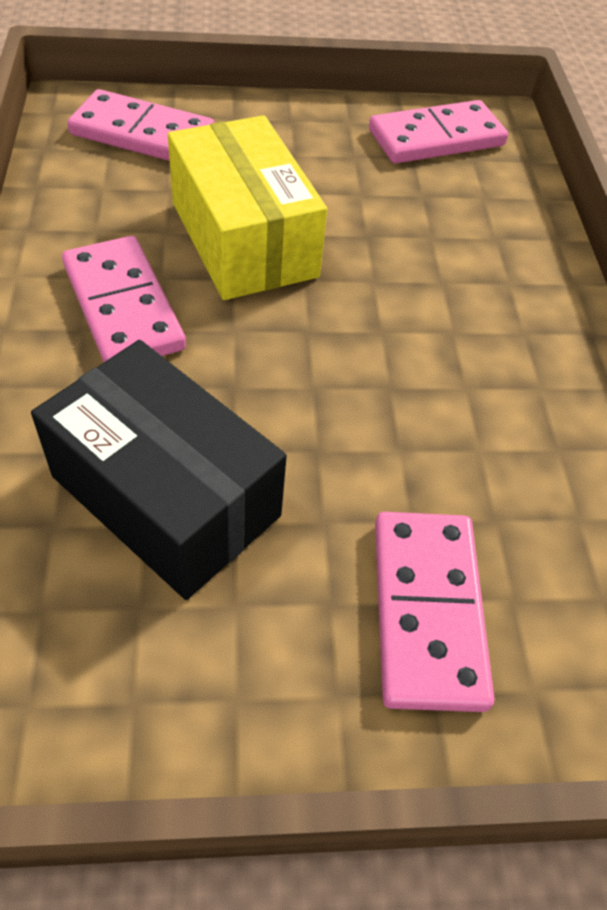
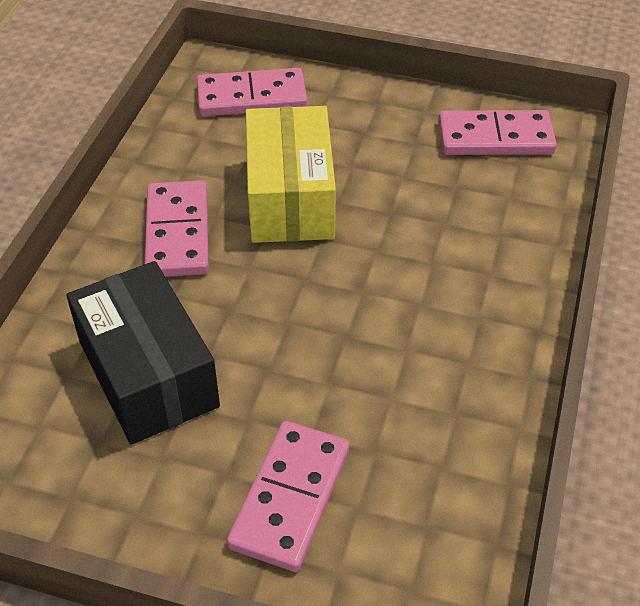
camera: 25 degrees right, 5 degrees down
(142, 134) = (251, 97): pink domino -> pink domino turned 45 degrees counterclockwise

